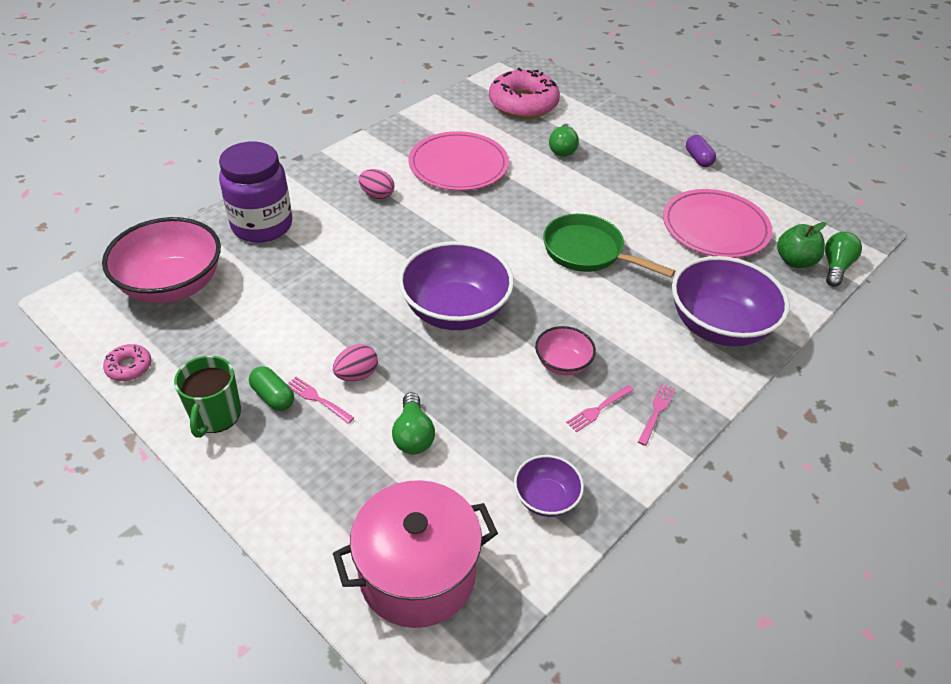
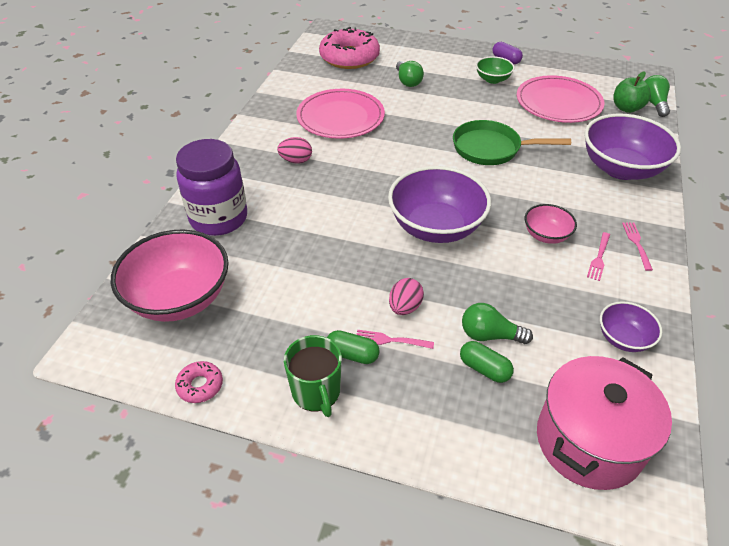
camera: 25 degrees left, 0 degrees up
(379, 463) = (484, 369): none -> green capsule
(413, 435) = (489, 335): green light bulb -> green light bulb turned 135 degrees clockwise
(661, 176) = (492, 79): none -> green bowl

